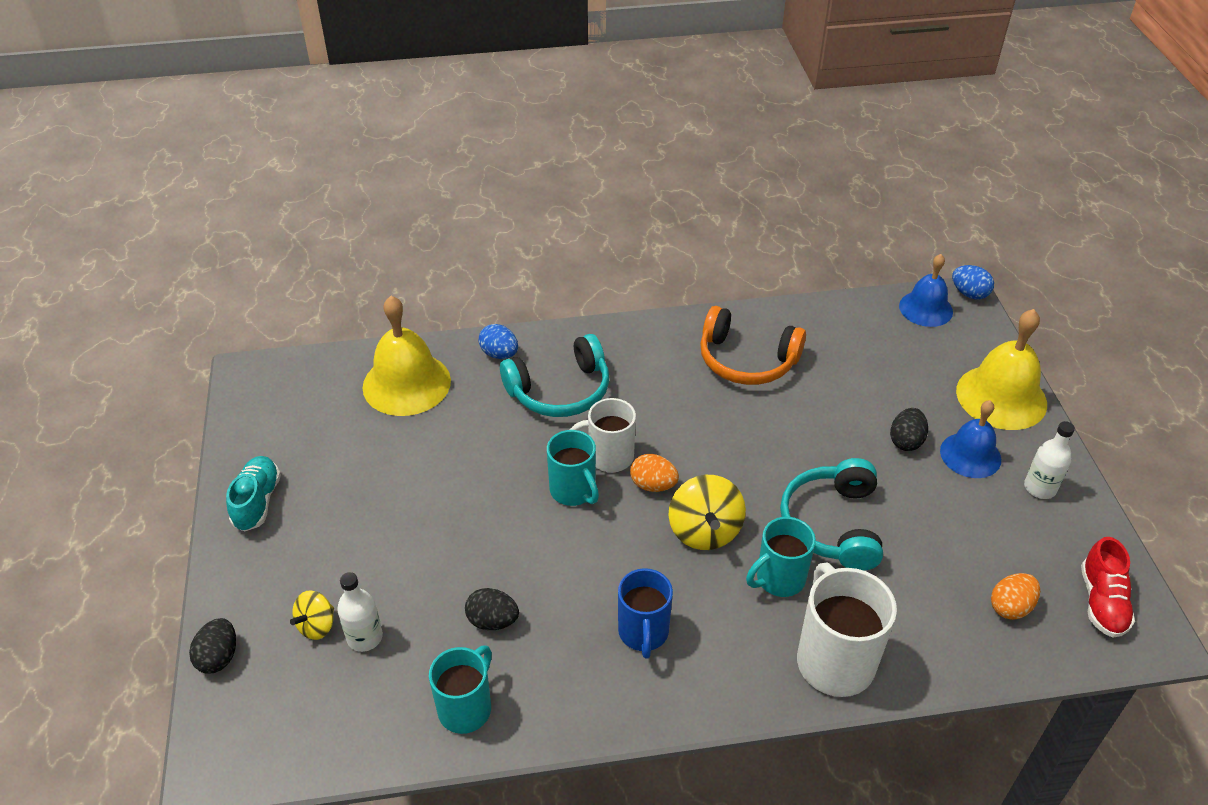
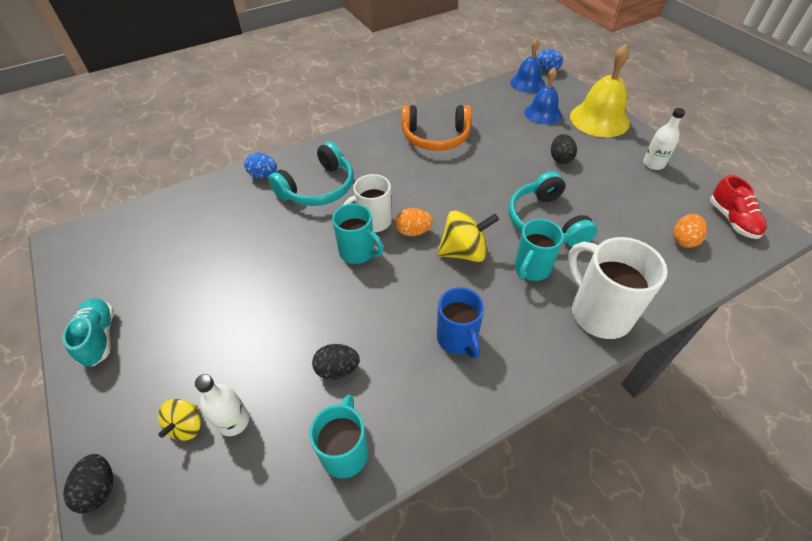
camera: 20 degrees left, 5 degrees up
(406, 383) = (199, 213): yellow bell -> none
(704, 531) = (464, 252): yellow spinning top -> yellow spinning top turned 75 degrees counterclockwise
(970, 455) = (602, 156): blue bell -> blue bell (543, 113)

